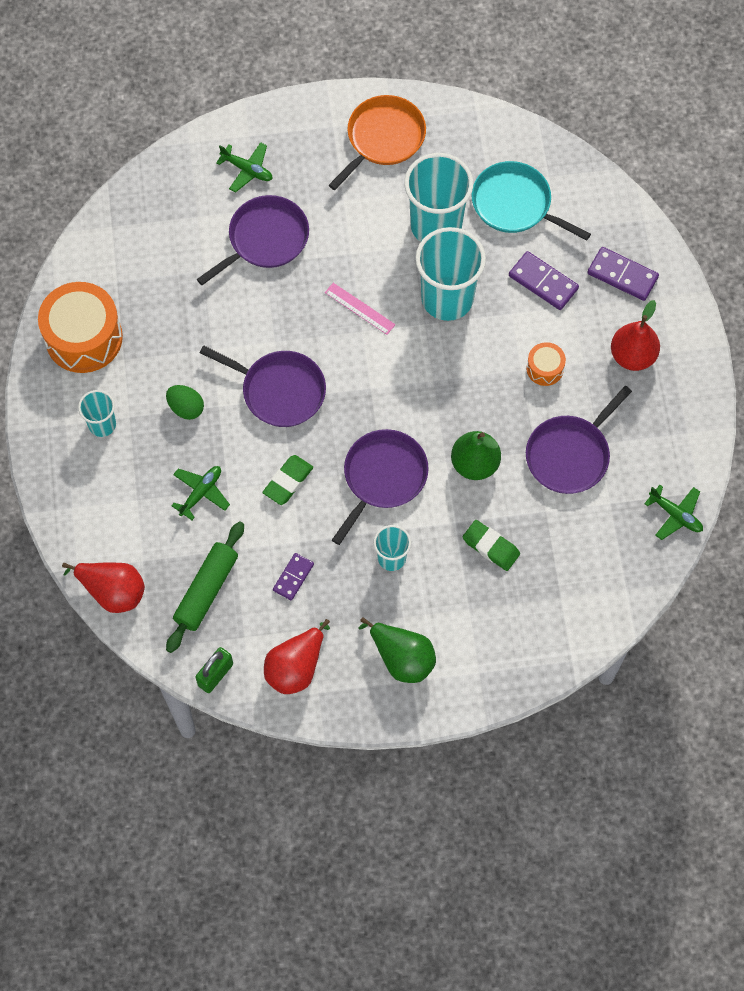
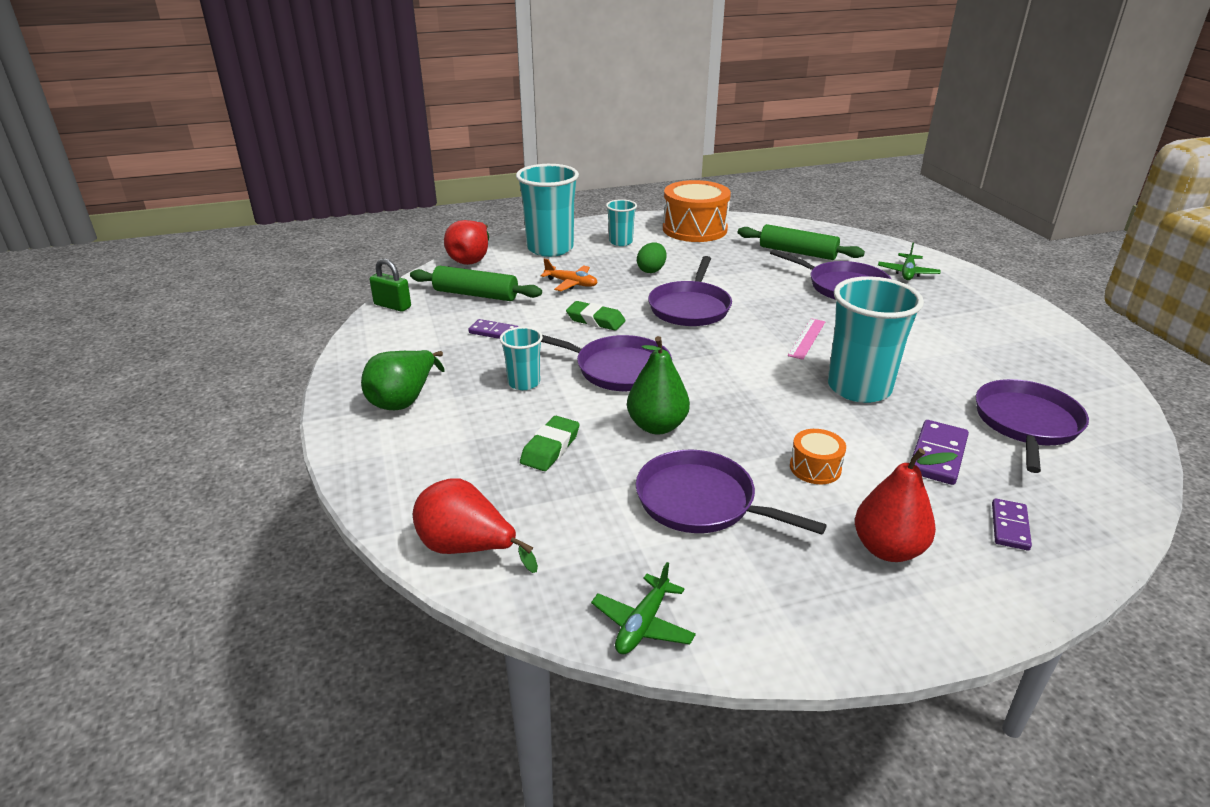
camera: 80 degrees right, 35 degrees down
(174, 252) = (797, 252): none -> green rolling pin
(201, 493) = (571, 283): green plane -> orange plane
(296, 667) = (397, 342): red pear -> red pear (467, 548)
(383, 138) = (1016, 333): orange pan -> none
(436, 225) = (944, 372): turquoise cup -> turquoise cup (550, 248)
(515, 204) = (1026, 423): turquoise pan -> purple pan
(622, 275) = (1010, 526): purple domino -> purple domino, size x0.65

